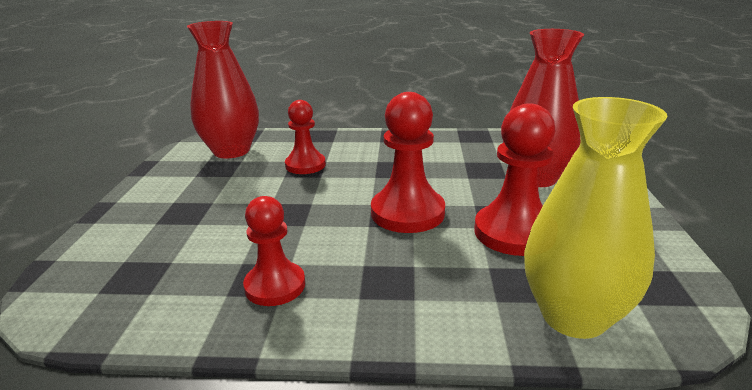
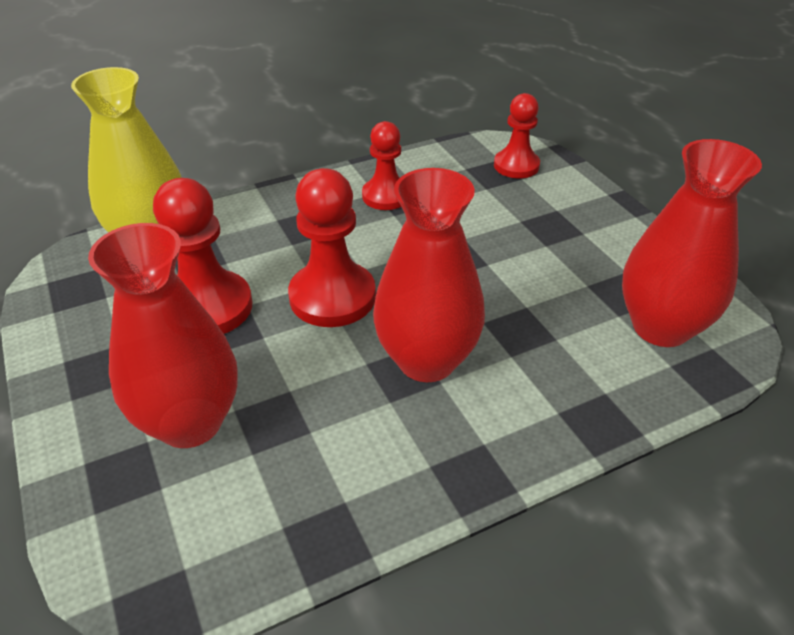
camera: 150 degrees right, 15 degrees up
(305, 165) = (525, 334): red pawn -> red pawn (516, 166)
(375, 169) = (426, 360): none -> red vase

